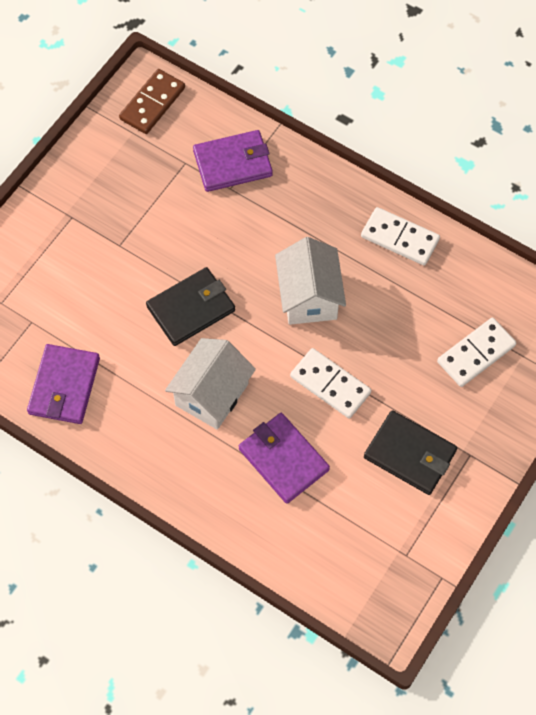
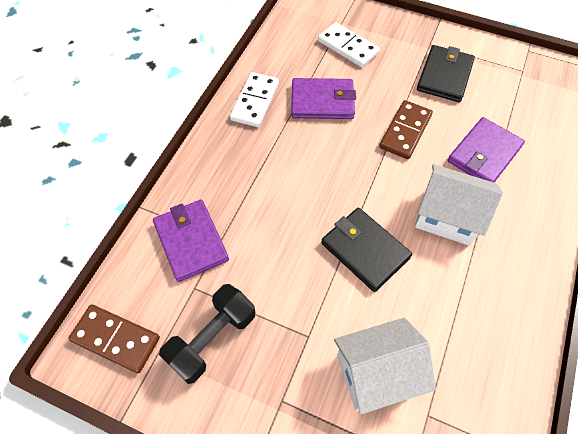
camera: 100 degrees left, 5 degrees down
(64, 386) = (490, 357): purple wallet -> purple wallet (322, 101)
(135, 172) = (212, 338): none -> black dumbbell
(309, 297) = (327, 157): white house -> white house (376, 373)
(330, 384) = (405, 131): white domino -> brown domino

